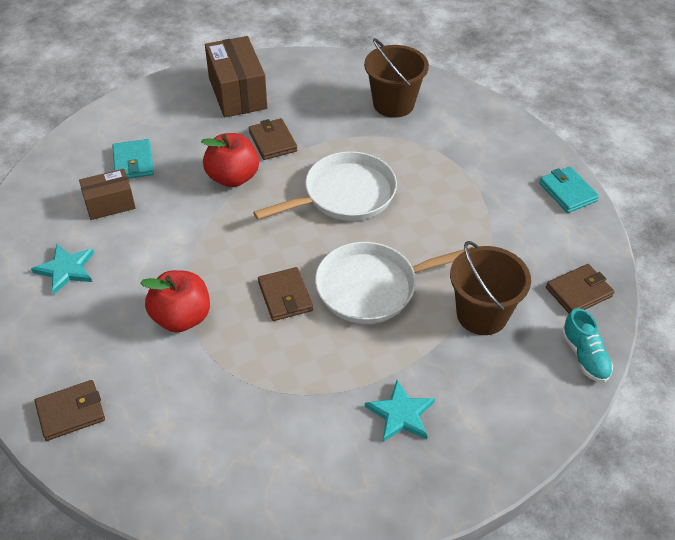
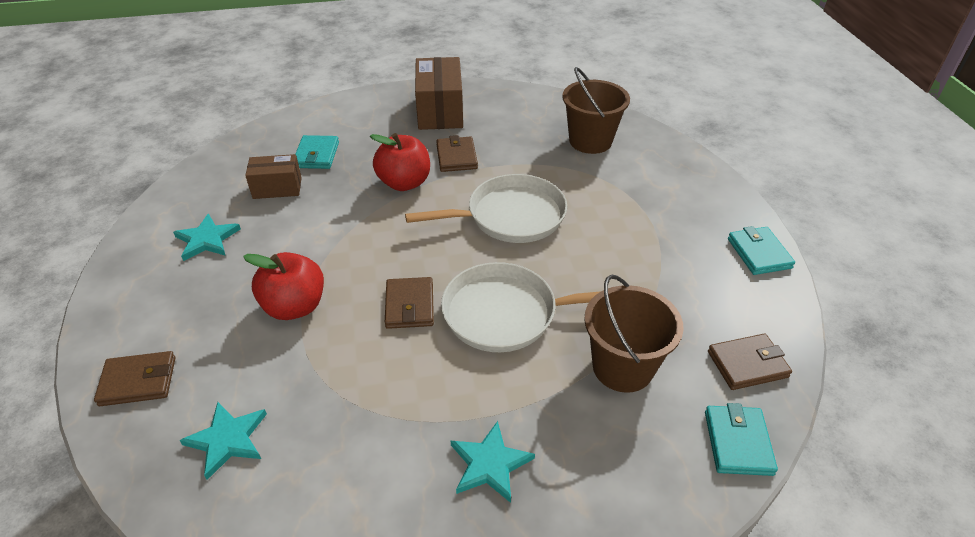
camera: 15 degrees right, 5 degrees down
(176, 443) = (227, 440): none -> turquoise star
(584, 356) = (738, 442): turquoise shoe -> turquoise wallet

